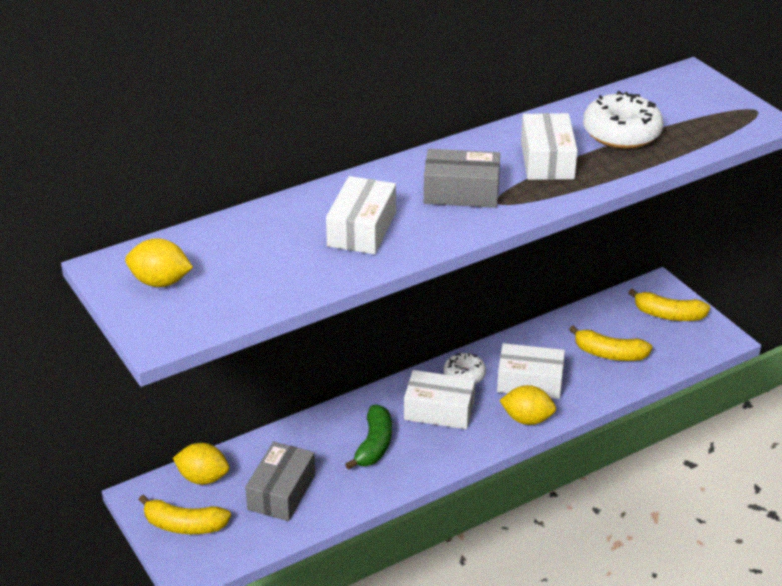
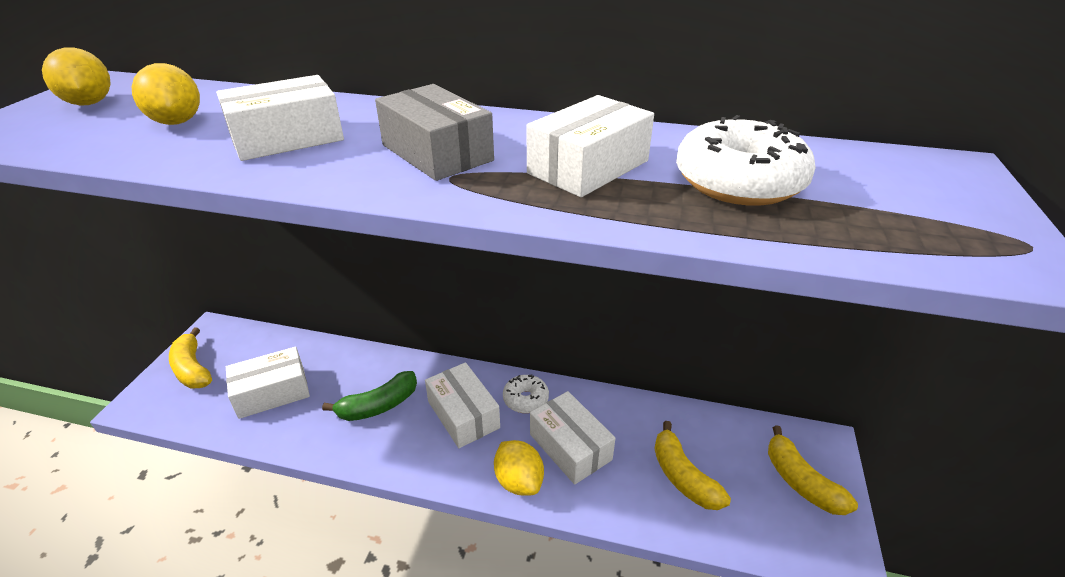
camera: 45 degrees right, 0 degrees up
(203, 478) = (255, 345): yellow lemon -> yellow lemon (177, 122)
(281, 492) = (272, 392): grey box -> white box

